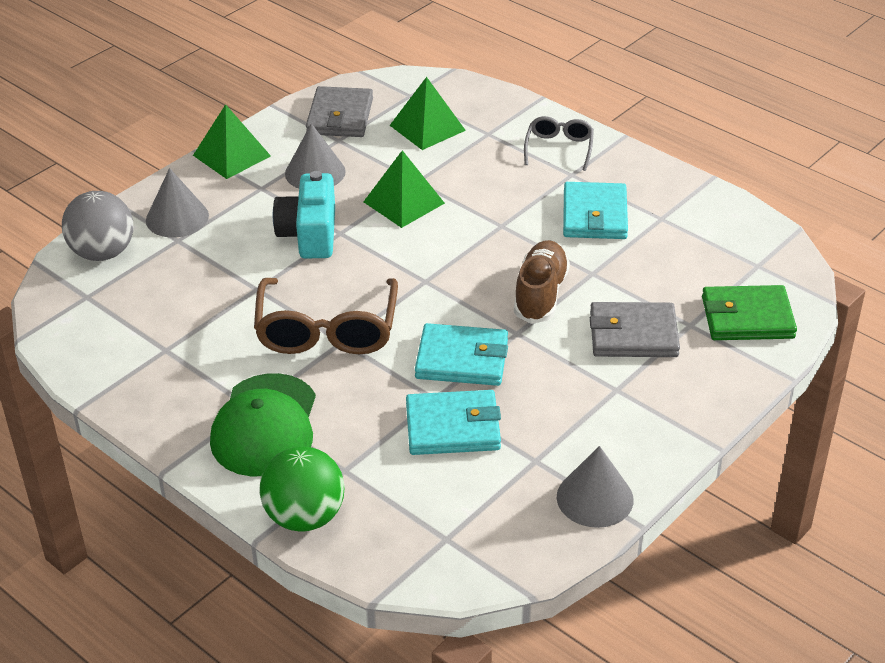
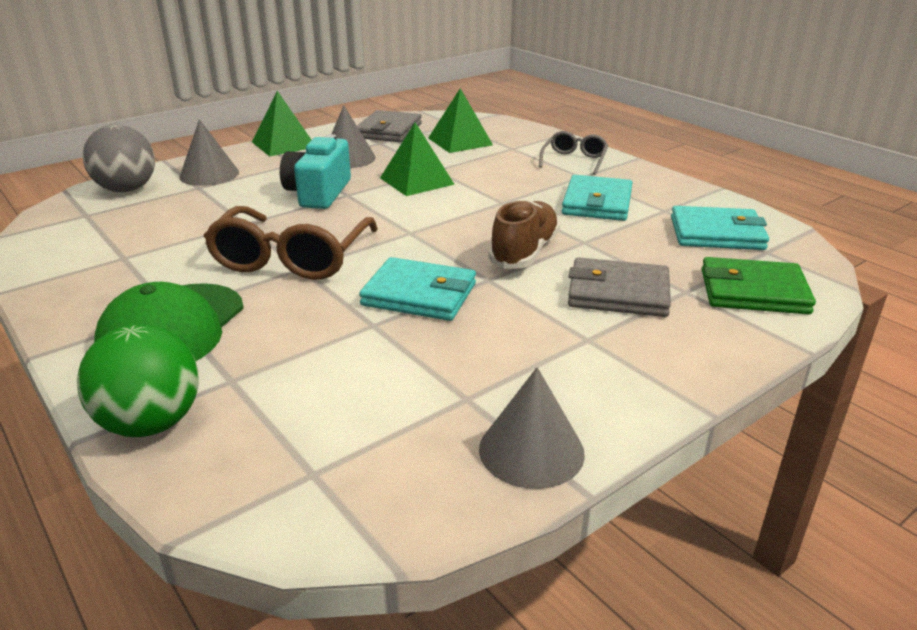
camera: 10 degrees right, 10 degrees down
(453, 427) = (380, 353): turquoise wallet -> turquoise wallet (716, 233)

